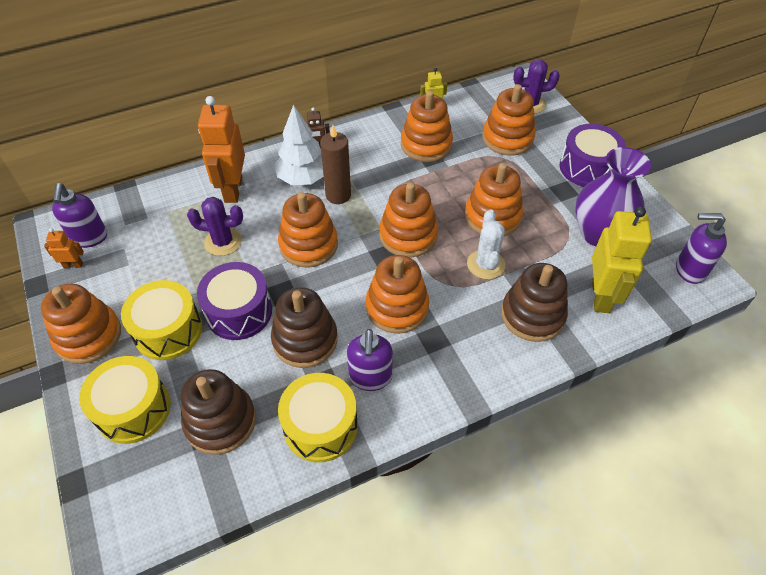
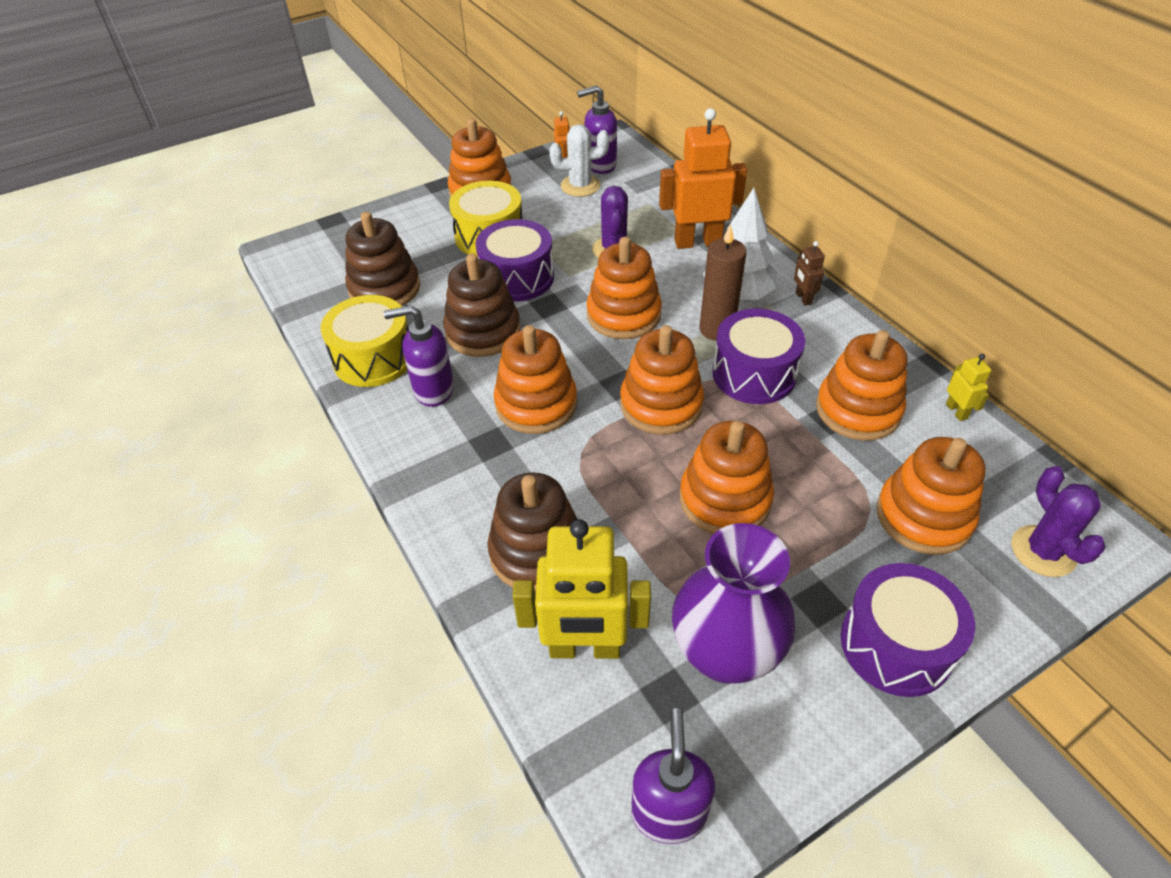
camera: 85 degrees right, 5 degrees down
(133, 409) = (401, 234): yellow drum -> none
(386, 184) = (754, 374): none -> purple drum
(485, 264) = (624, 493): white cactus -> white cactus (580, 186)

